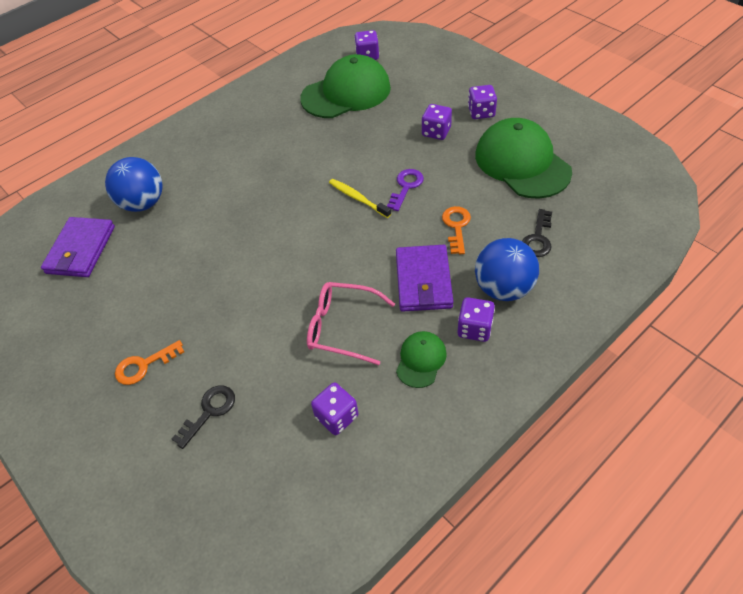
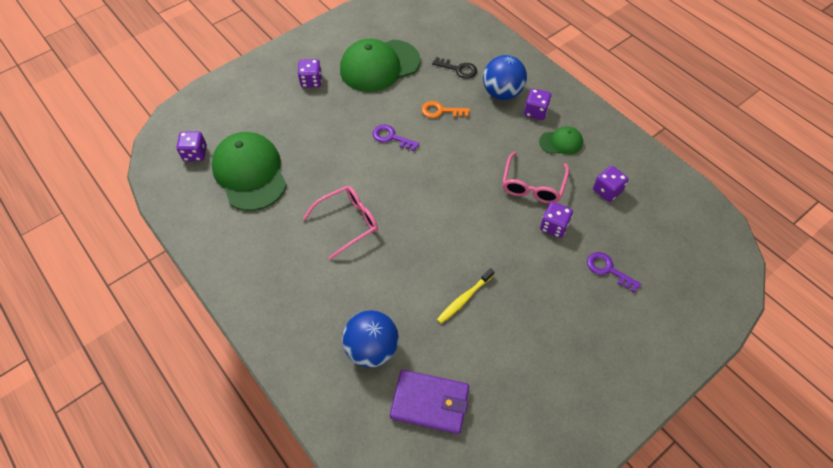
camera: 90 degrees left, 5 degrees up
(144, 365) = (568, 322): orange key -> none
(209, 411) = (608, 270): black key -> purple key
(286, 168) = (347, 223): none -> pink glasses
(358, 198) = (399, 170): yellow toothbrush -> yellow toothbrush (464, 299)
(421, 360) = (561, 142): green cap -> green cap turned 150 degrees clockwise
(423, 281) = (492, 135): purple wallet -> none
(436, 132) = (328, 112): purple dice -> purple dice (554, 226)

